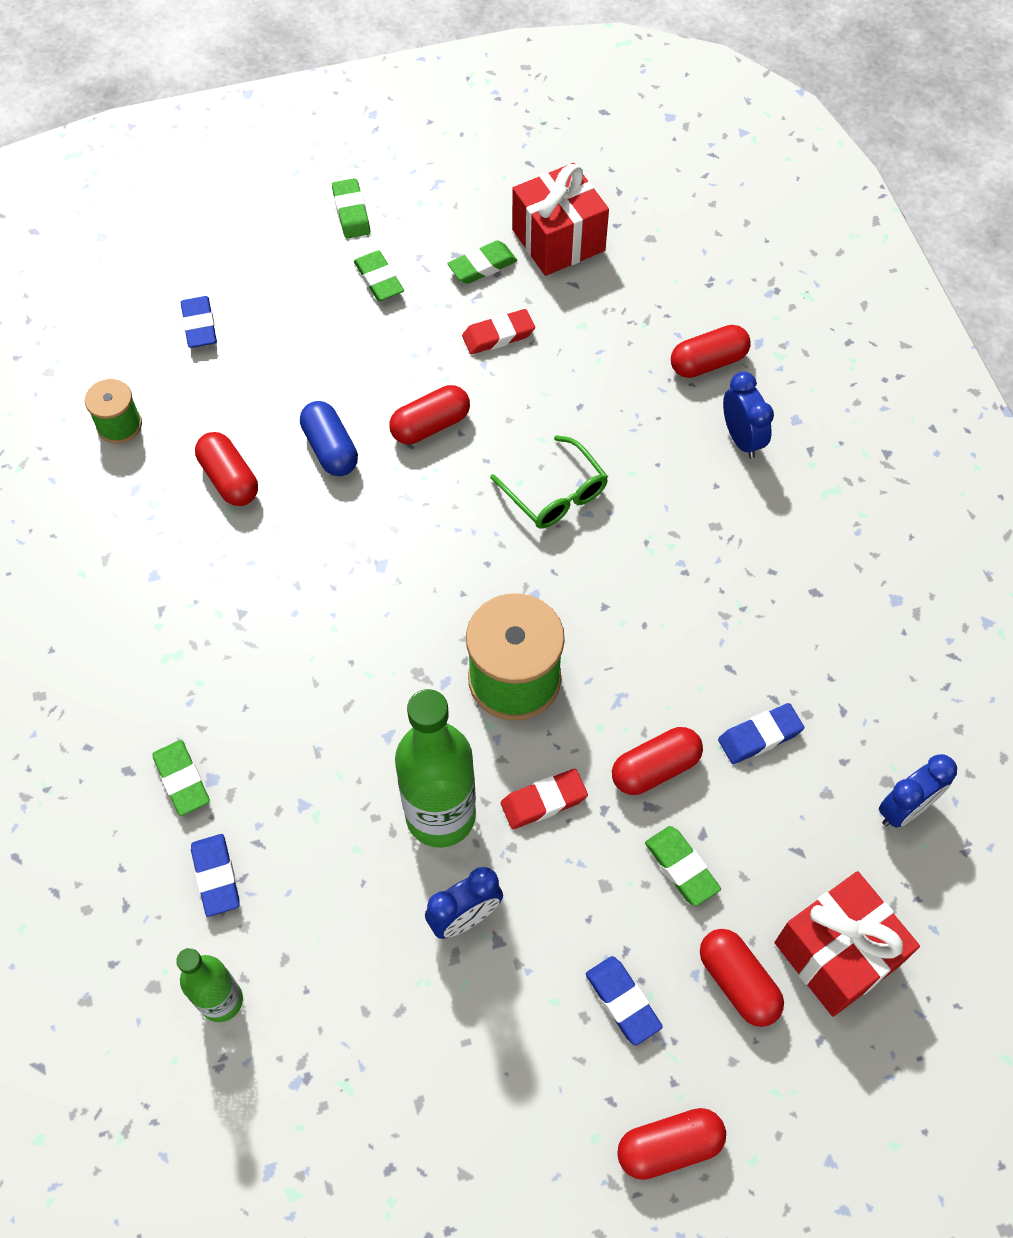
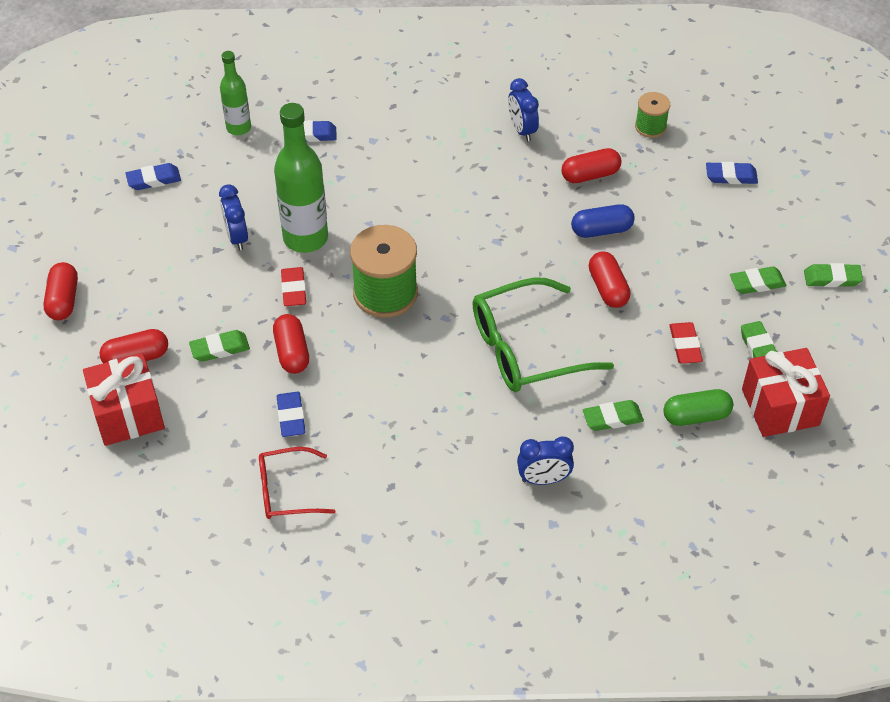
camera: 105 degrees right, 10 degrees down
(182, 780) = (377, 127): green eraser -> green eraser (612, 418)
(555, 493) = (527, 348): green glasses -> green glasses, size x1.71
(598, 312) = (696, 416): none -> green capsule
(623, 1001) = (153, 299): blue eraser -> blue eraser (154, 180)
(708, 362) = (626, 478): red capsule -> none
(870, 705) = (287, 491): none -> red glasses
(905, 809) = (204, 485): blue clock -> blue clock (522, 130)

